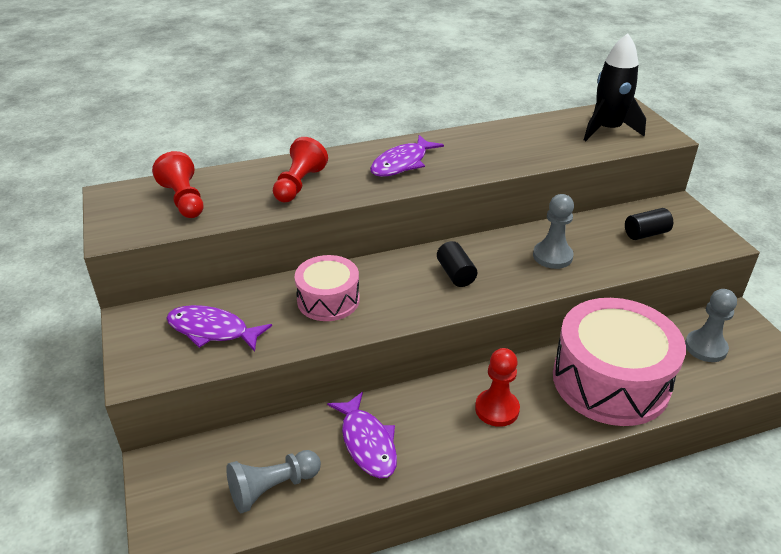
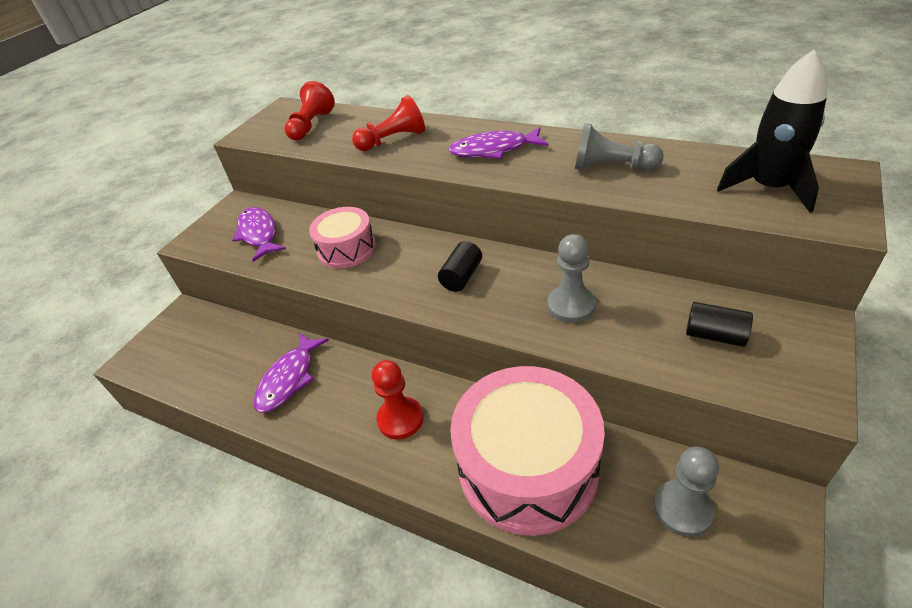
camera: 50 degrees right, 5 degrees up
(272, 488) = (207, 369): grey pawn -> grey pawn (611, 167)

